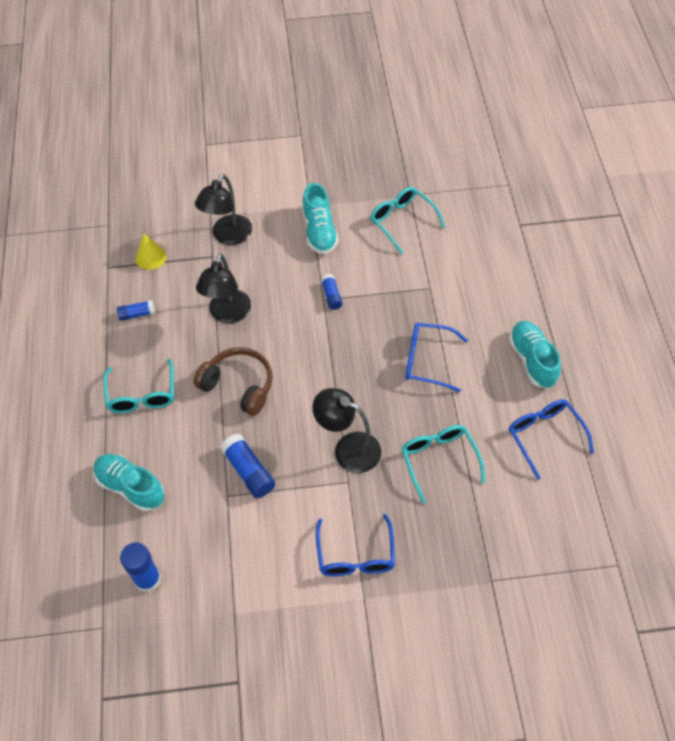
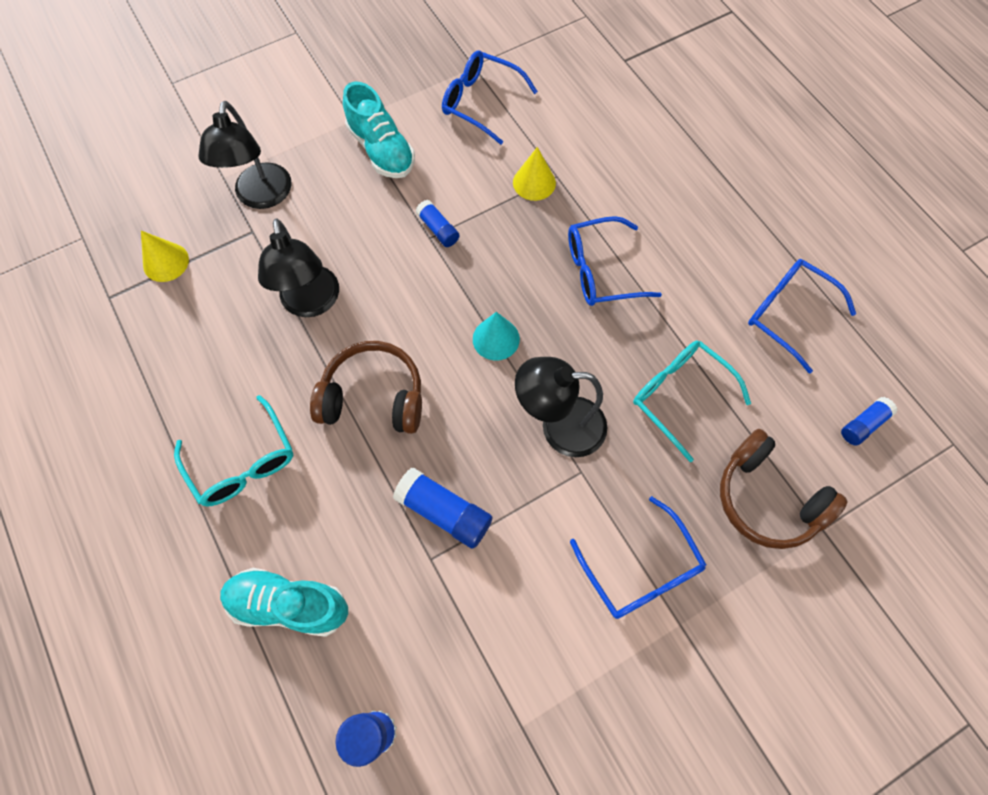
camera: 25 degrees left, 10 degrees up
(137, 314) = (182, 349): blue glue stick -> blue glue stick (863, 424)
(334, 379) = (496, 339): none -> turquoise cone
(402, 221) = (480, 102): turquoise glasses -> blue glasses
(411, 287) = (534, 182): none -> yellow cone
(464, 546) = (767, 498): none -> brown headphones
(532, 360) = (725, 224): turquoise shoe -> none

